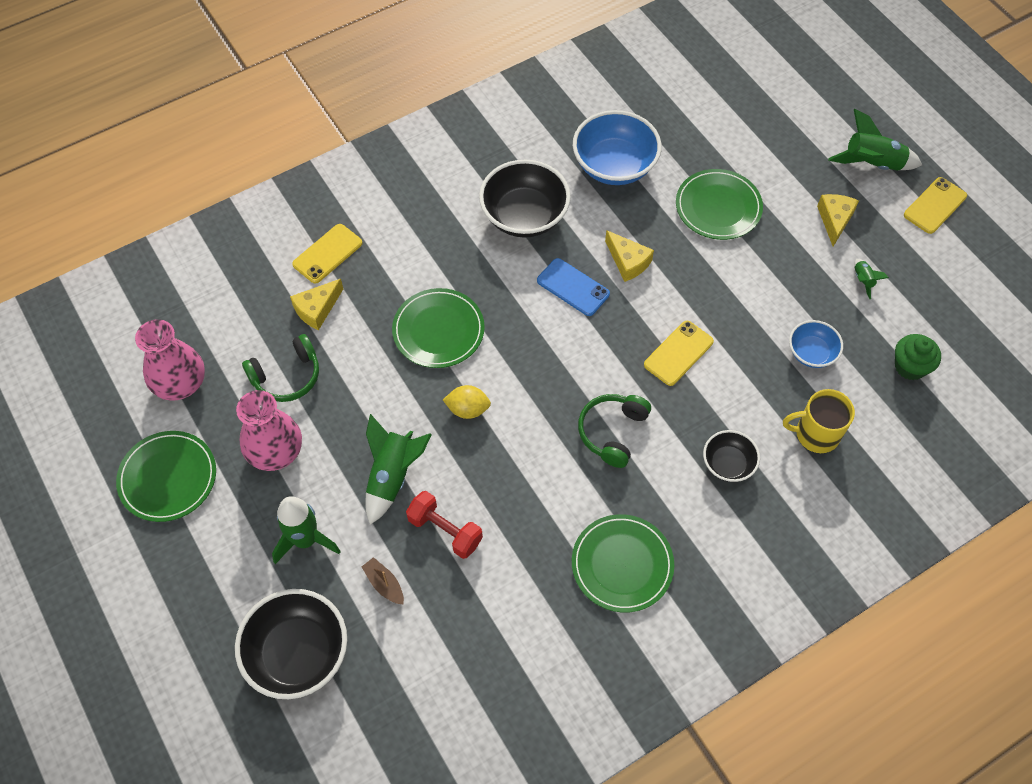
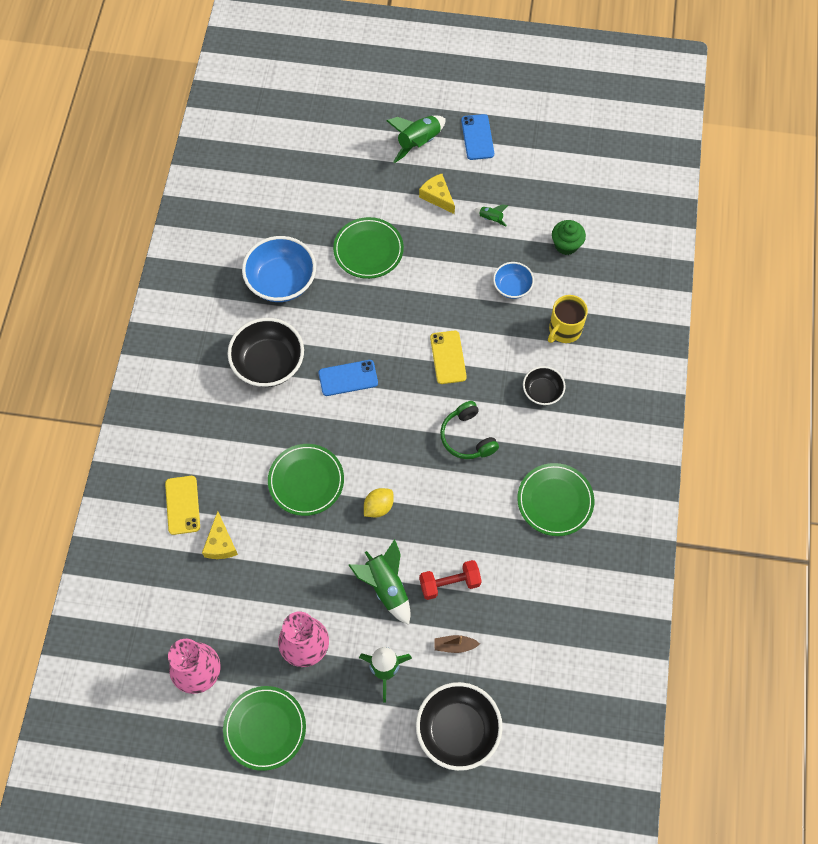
camera: 50 degrees left, 5 degrees up
(287, 376) = (255, 599): green headphones -> none
(628, 262) = (359, 332): yellow cheese -> none
(935, 205) = (477, 137): yellow phone -> blue phone

